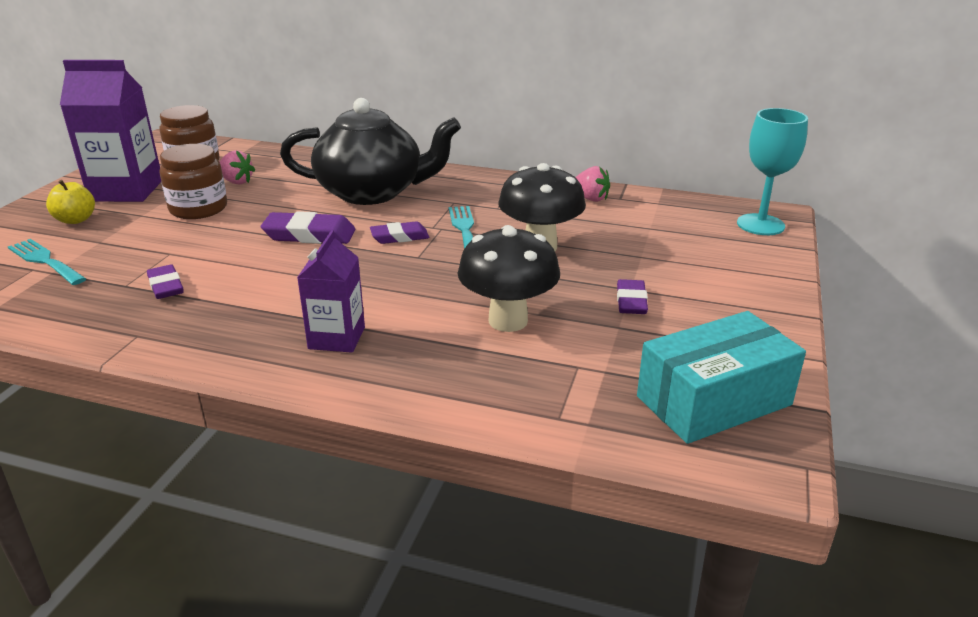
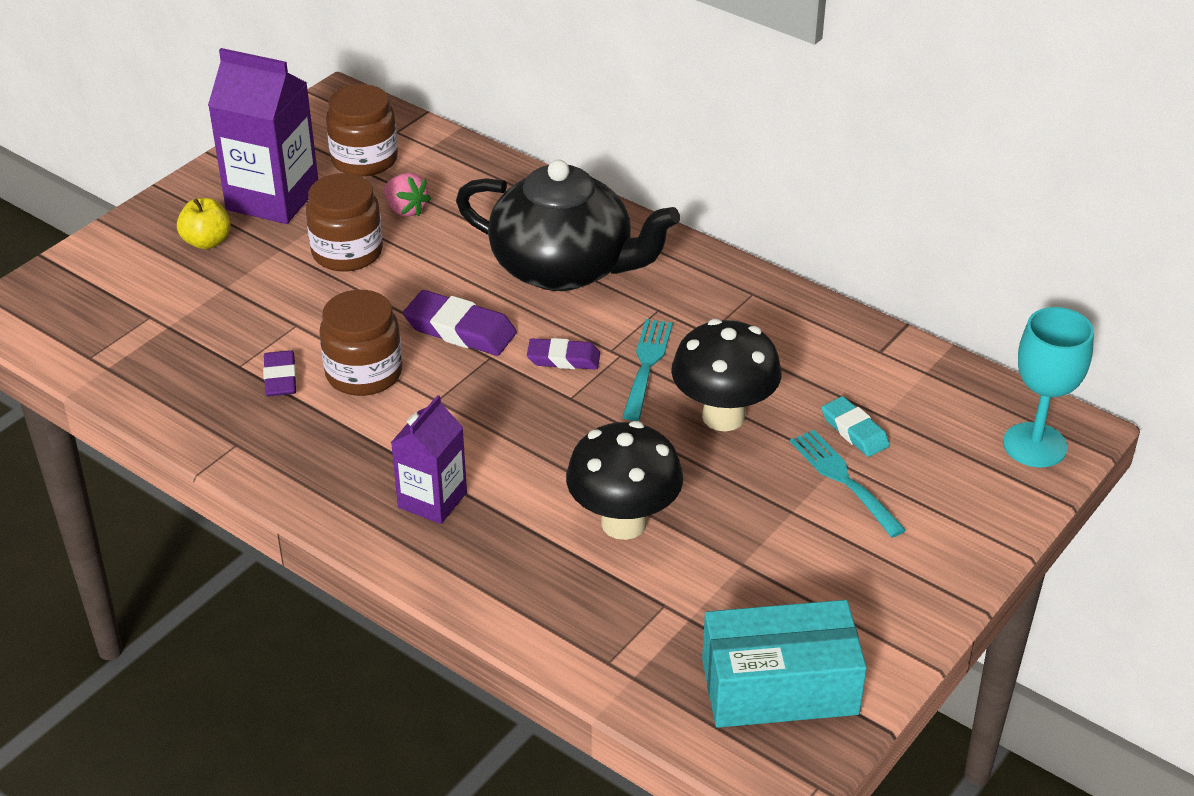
camera: 20 degrees right, 10 degrees up
(45, 261) = (164, 306): turquoise fork -> turquoise fork (843, 479)
(240, 271) = (364, 373): none -> brown jar
(590, 199) = (838, 343): pink strawberry -> none
(631, 301) = (779, 530): purple eraser -> none
(637, 238) = (854, 431): none -> turquoise eraser

